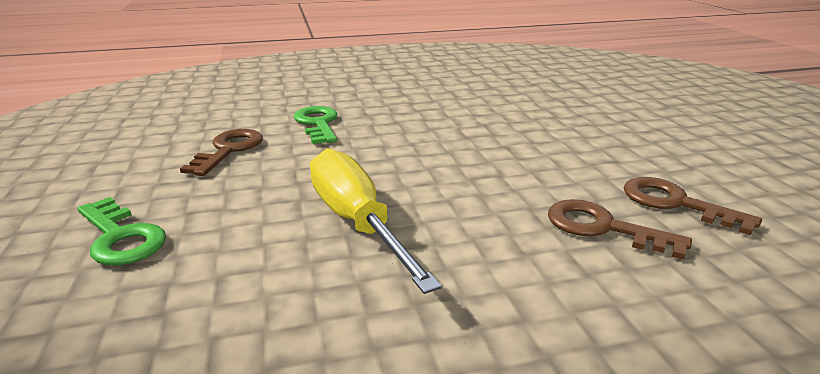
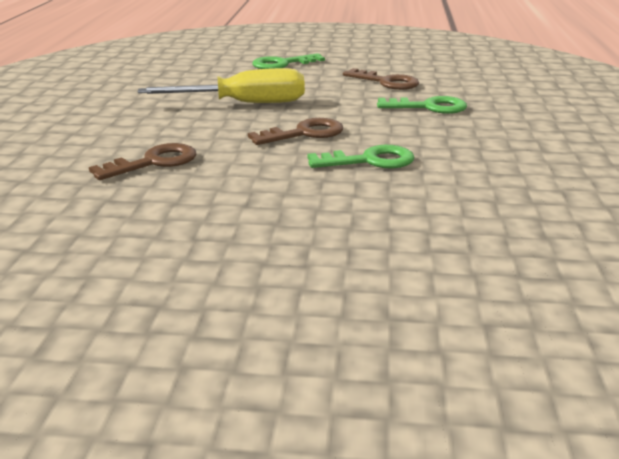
camera: 110 degrees right, 0 degrees up
(477, 131) = (370, 161): none -> green key
(675, 203) = (148, 199): brown key -> brown key (304, 133)

